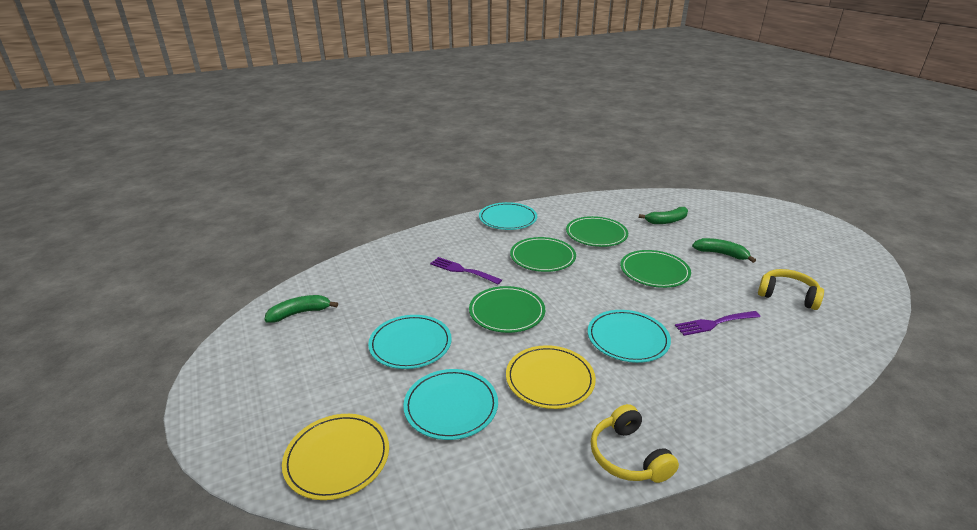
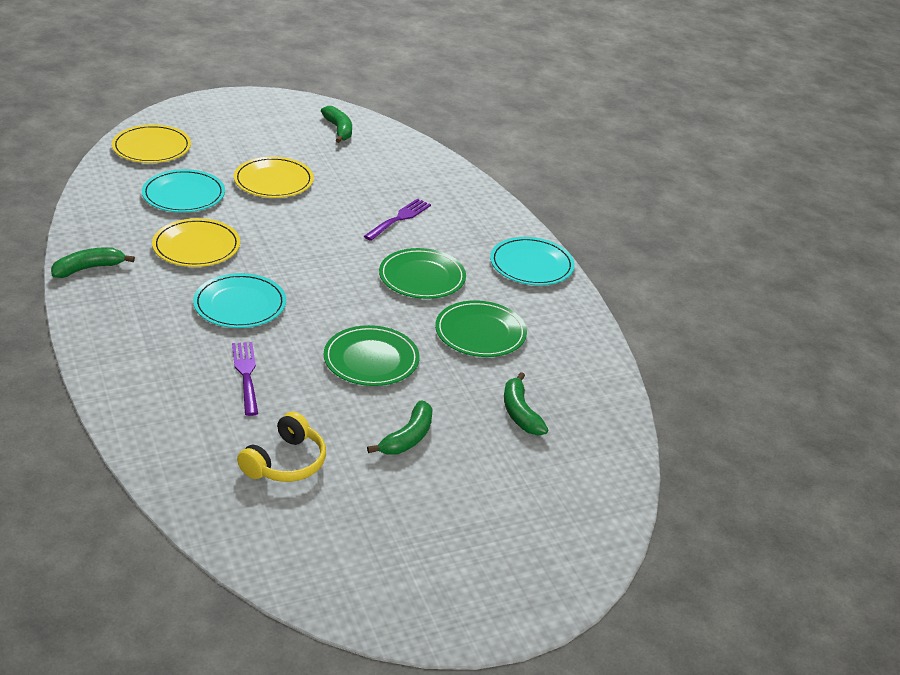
camera: 90 degrees right, 5 degrees up
(410, 344) = (273, 181): turquoise plate -> yellow plate
(507, 312) = (310, 237): green plate -> none
(628, 456) = (89, 268): yellow headphones -> green banana

